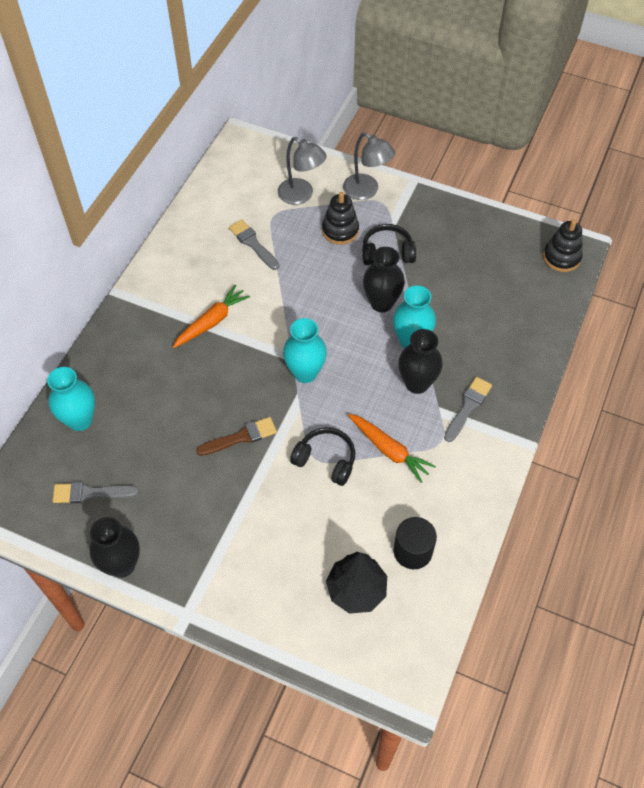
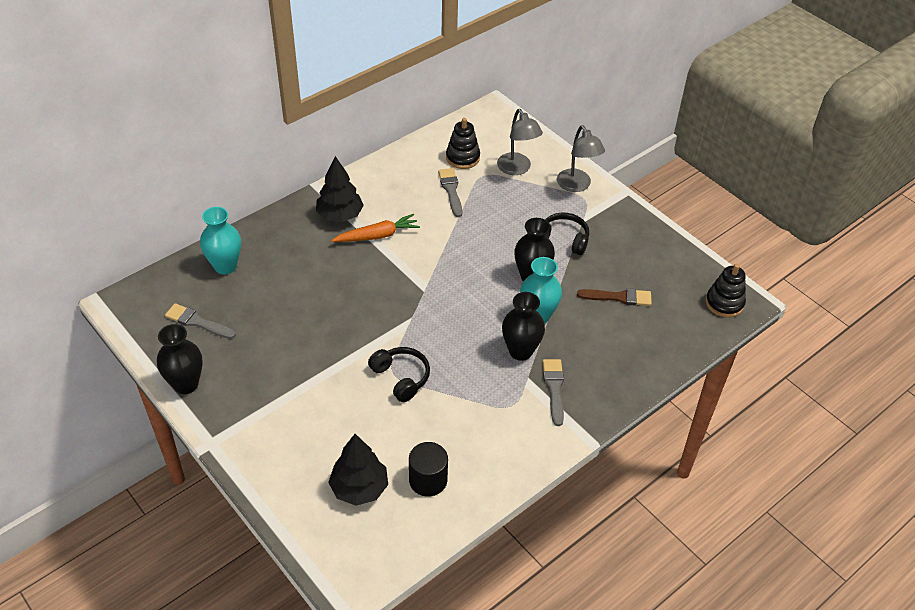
camera: 25 degrees right, 10 degrees down
(161, 315) = (340, 215): none -> black tree
(241, 437) = (342, 331): brown brush -> brown brush (618, 297)
(305, 373) = (429, 304): turquoise vase -> none
(340, 230) = (533, 207): black stacking toy -> black stacking toy (462, 158)
(389, 450) = (461, 393): orange carrot -> none
(468, 407) = (554, 388): grey brush -> grey brush turned 60 degrees counterclockwise

